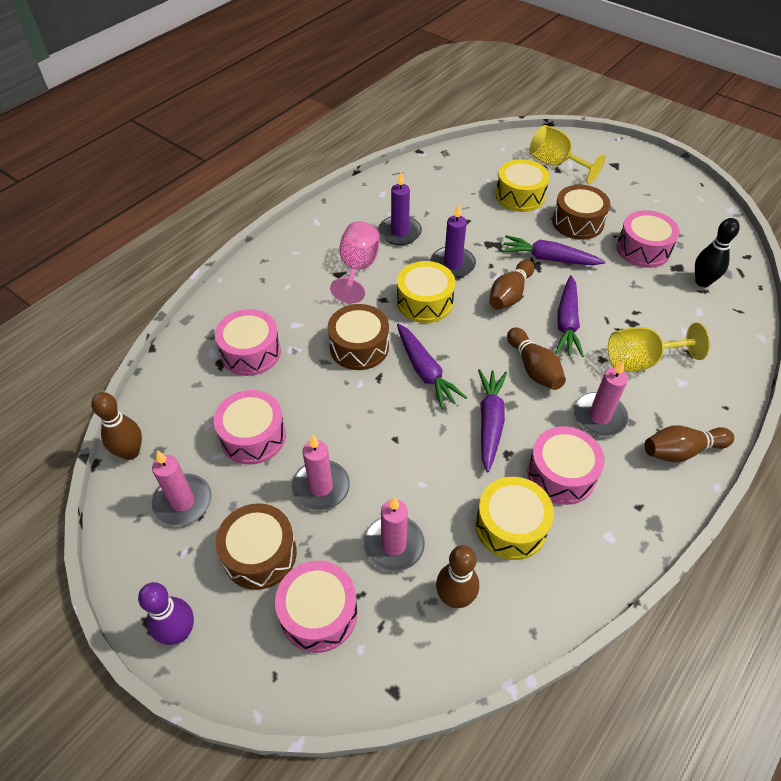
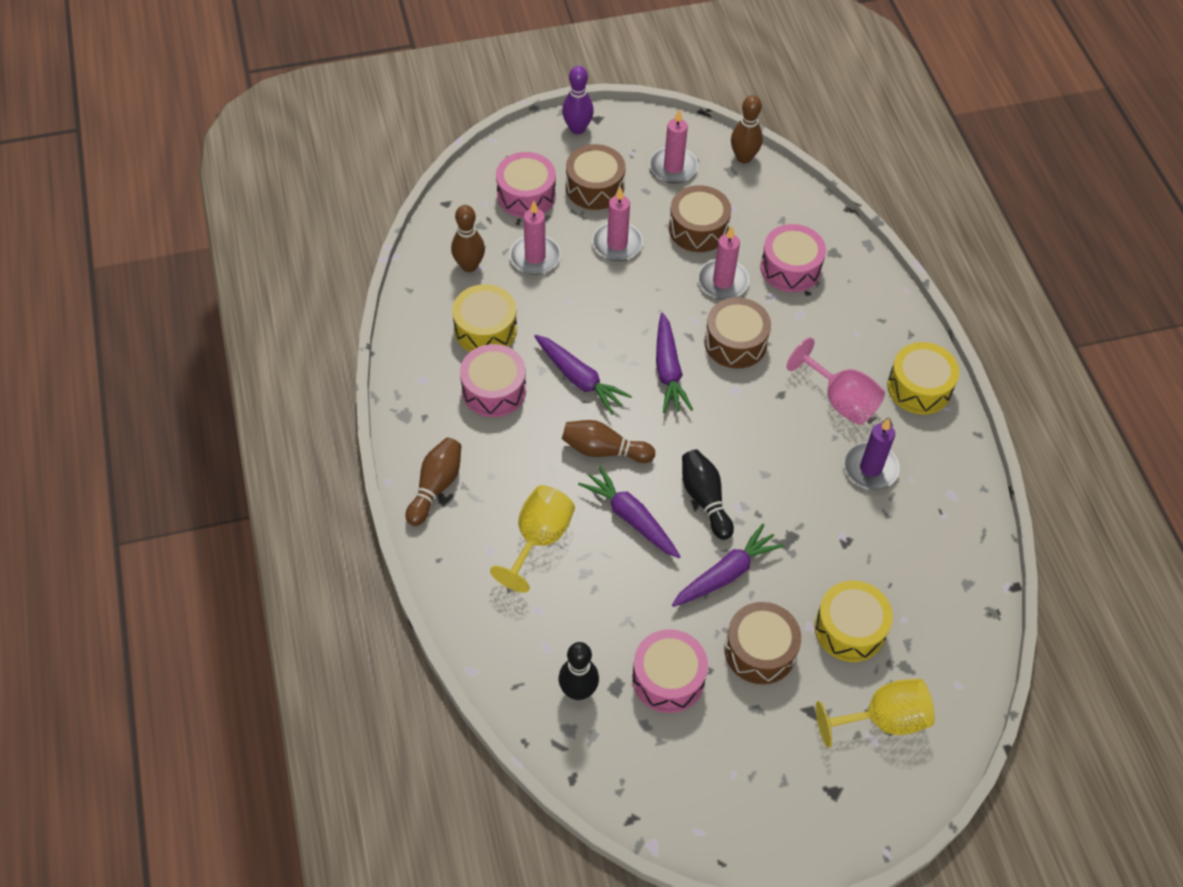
camera: 125 degrees right, 5 degrees up
(253, 436) = (698, 229): pink drum -> brown drum
(425, 302) = (751, 424): yellow drum -> yellow drum (919, 387)
(425, 371) = (668, 370): purple carrot -> purple carrot turned 105 degrees counterclockwise
(452, 264) = (785, 481): purple candle -> none
(509, 294) = (705, 499): brown bowling pin -> black bowling pin
(599, 416) = (516, 457): pink candle -> pink candle (723, 281)

